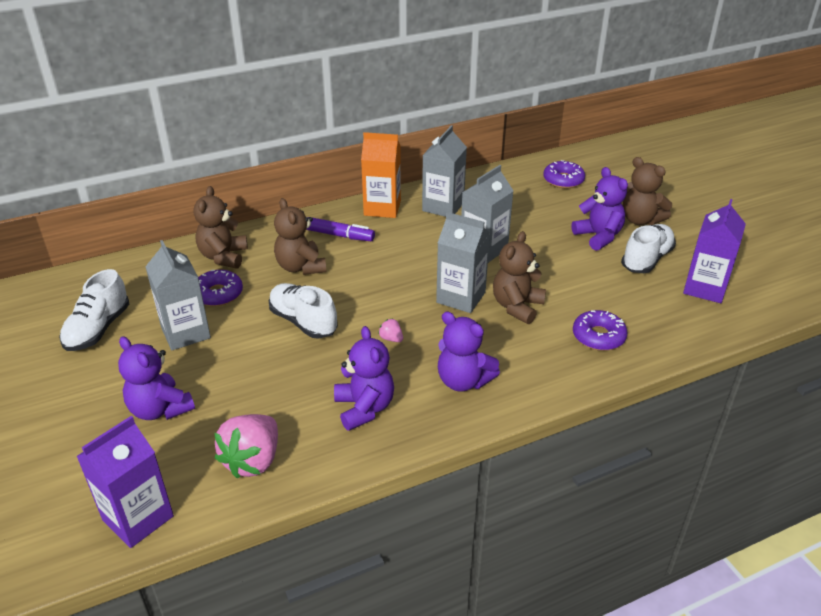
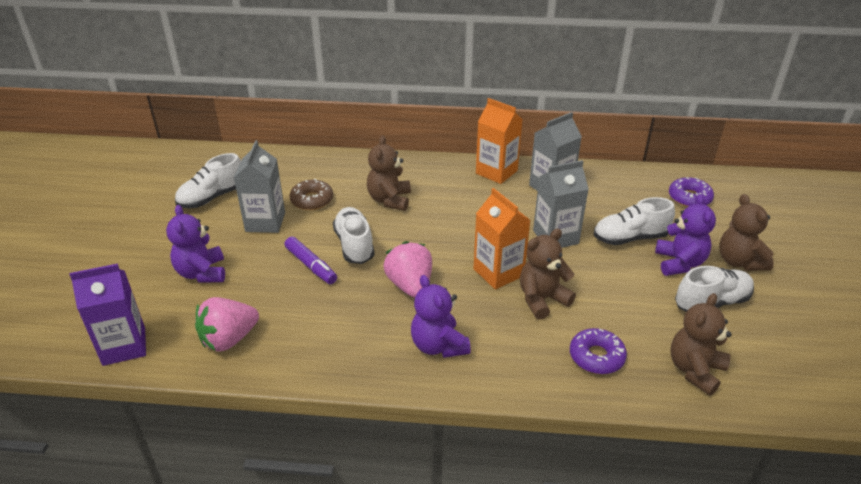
camera: 30 degrees right, 0 degrees up
(218, 294) = (312, 200): purple donut -> brown donut
(223, 257) = (340, 172): brown teddy bear -> brown teddy bear (695, 370)
(340, 235) = (442, 184): purple marker -> purple marker (311, 266)
(364, 408) = (341, 334): purple teddy bear -> none
(391, 339) = (410, 285): pink strawberry -> pink strawberry, size x2.31
(461, 297) = (498, 272): grey carton -> orange carton
(544, 229) = (630, 238): none -> white shoe
(705, 288) = (752, 354): purple carton -> none

